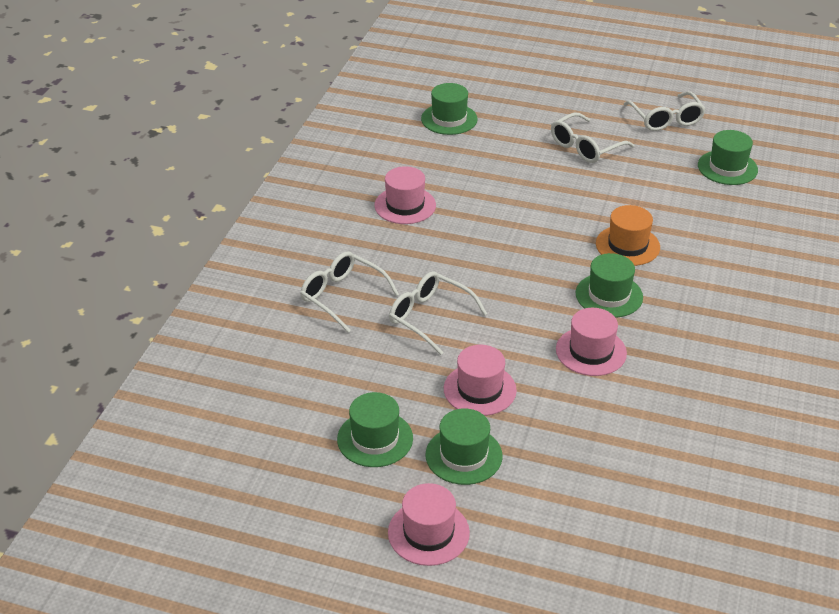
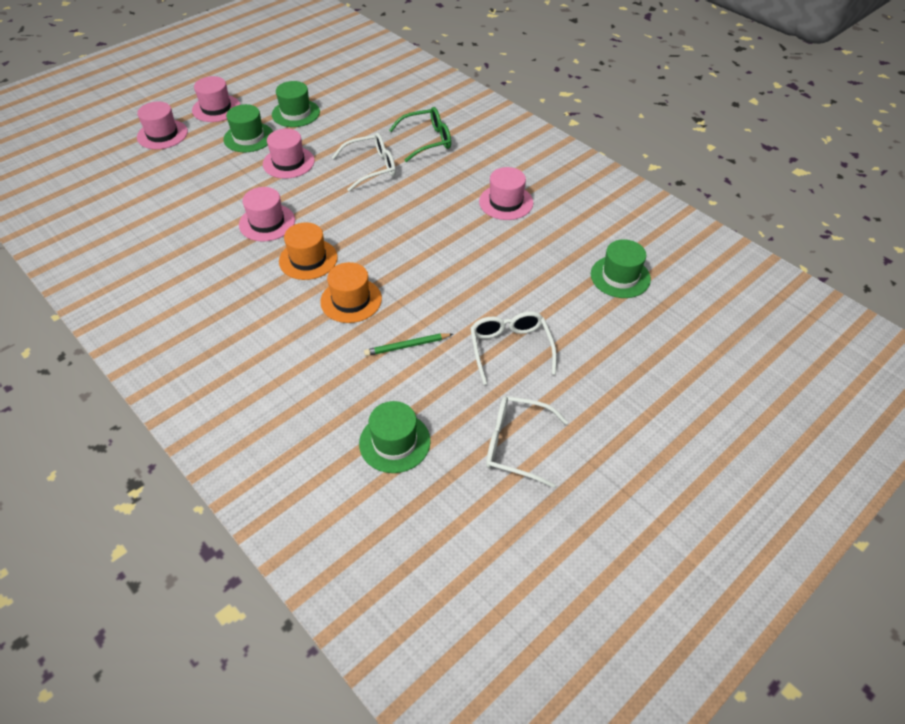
camera: 120 degrees right, 10 degrees up
(342, 296) = (427, 140): white glasses -> green glasses
(533, 553) = (162, 134): none -> pink hat
(609, 295) = (308, 259): green hat -> orange hat
(640, 195) = (407, 346): none -> green pencil

